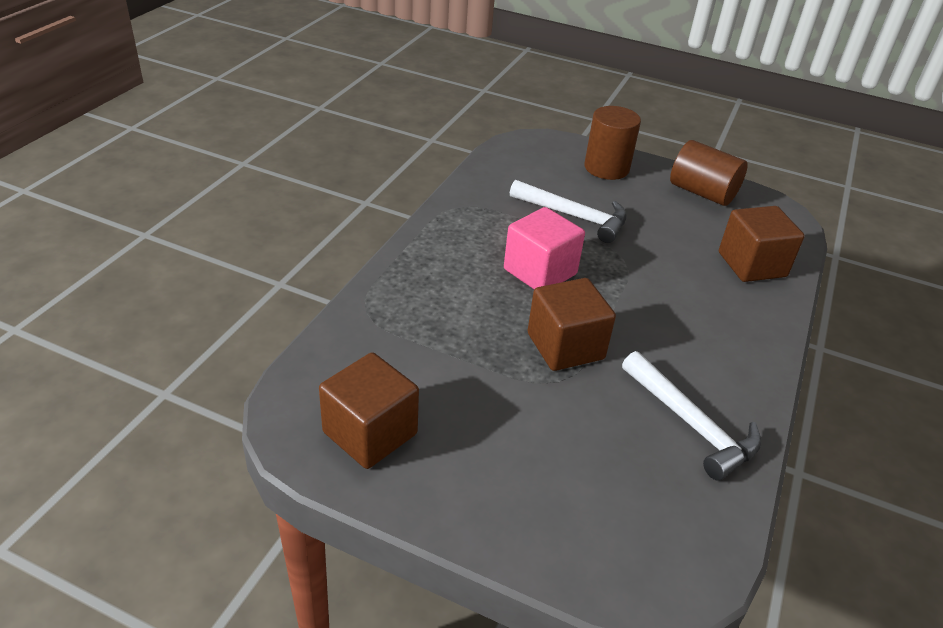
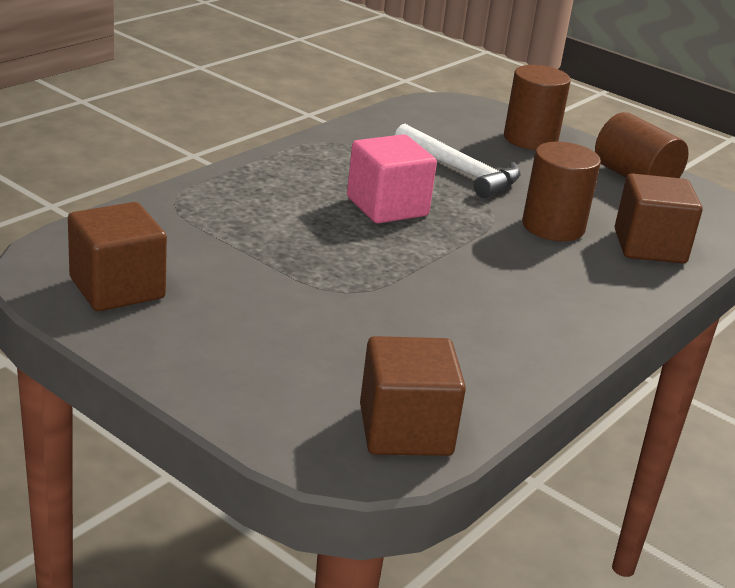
camera: 15 degrees right, 10 degrees down
(565, 346) = (373, 268): brown cube -> brown cube (405, 430)
(673, 261) = (553, 226): none -> brown cylinder
(691, 424) = (473, 353): white hammer -> none

